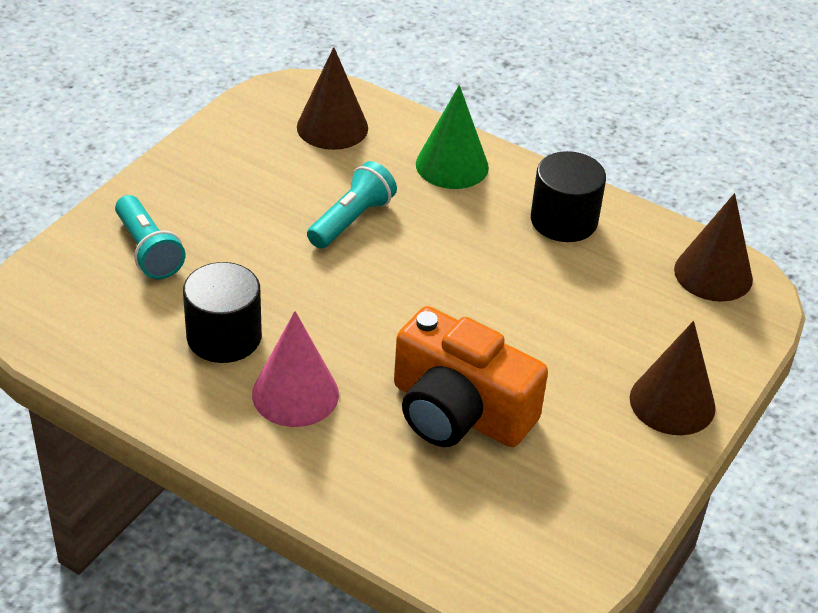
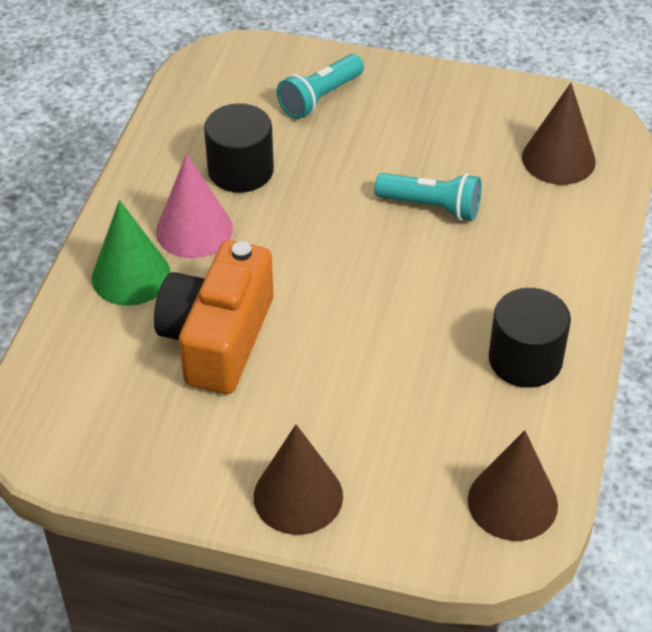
camera: 75 degrees right, 5 degrees up
(452, 165) = (557, 256): green cone -> green cone (131, 276)

